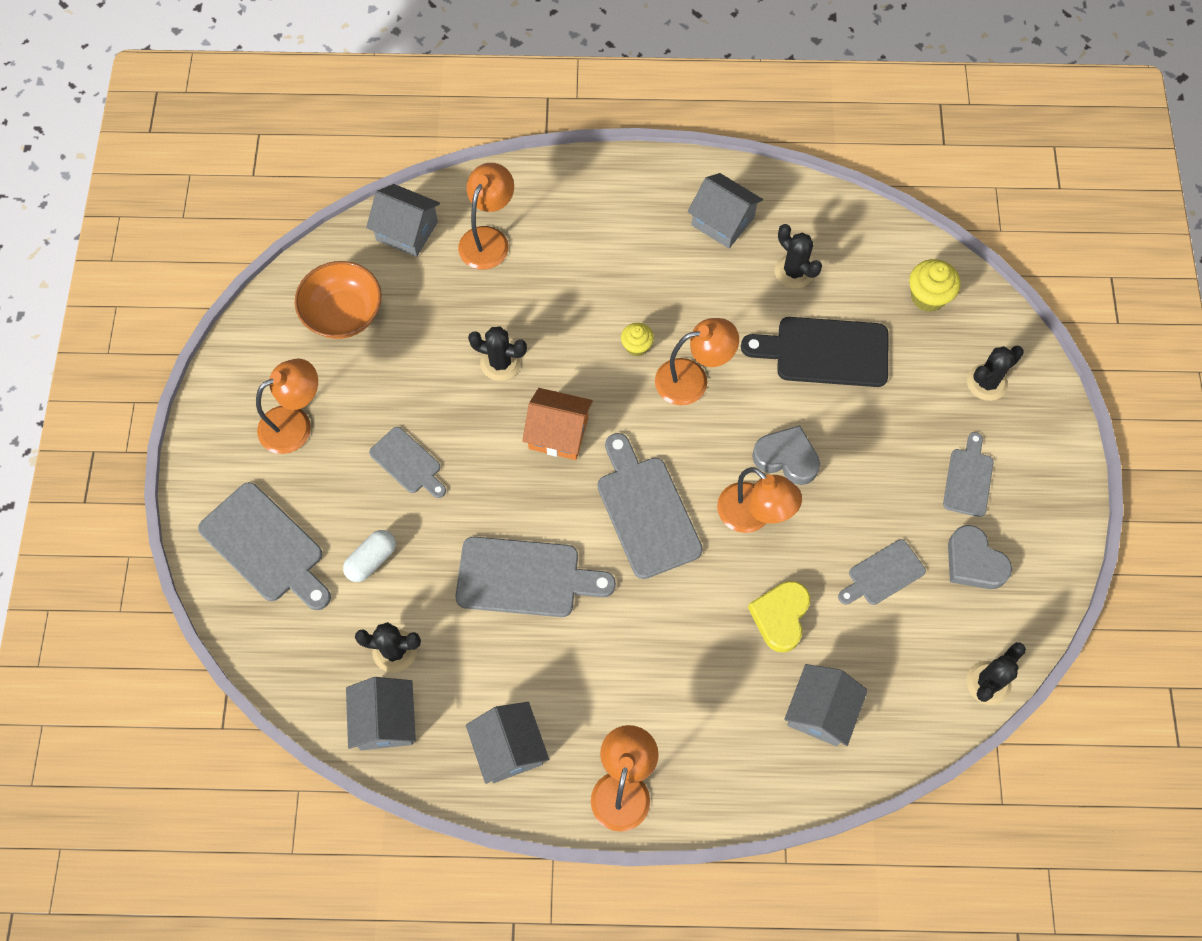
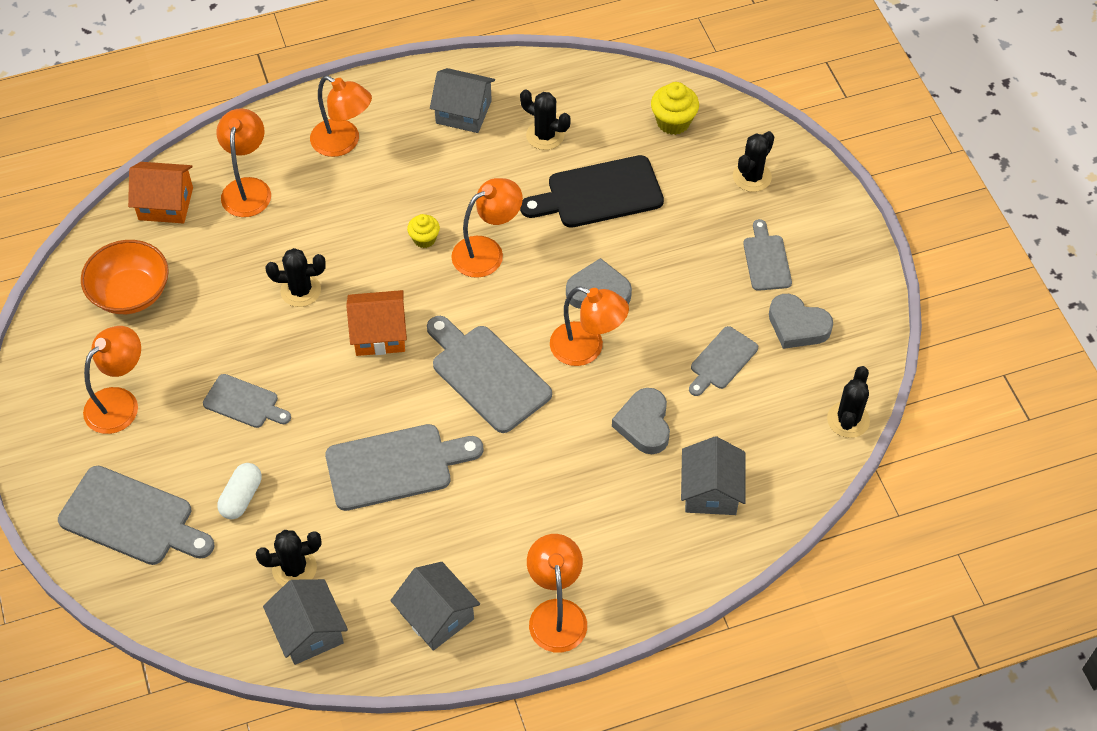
camera: 20 degrees left, 10 degrees down
(407, 231) = (166, 204): grey house -> orange house
(595, 219) = (343, 143): none -> orange lamp
(780, 617) = (644, 424): yellow heart -> grey heart

